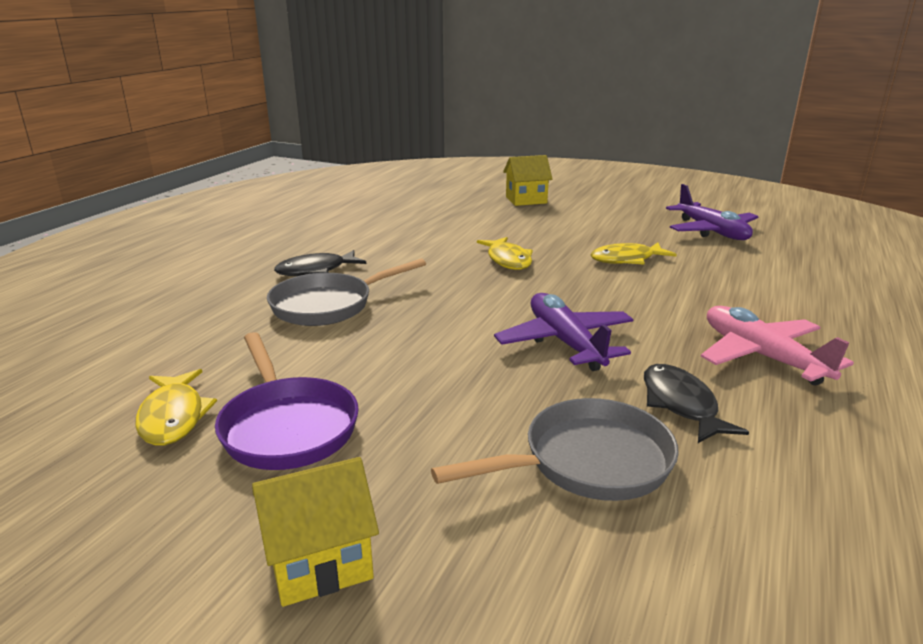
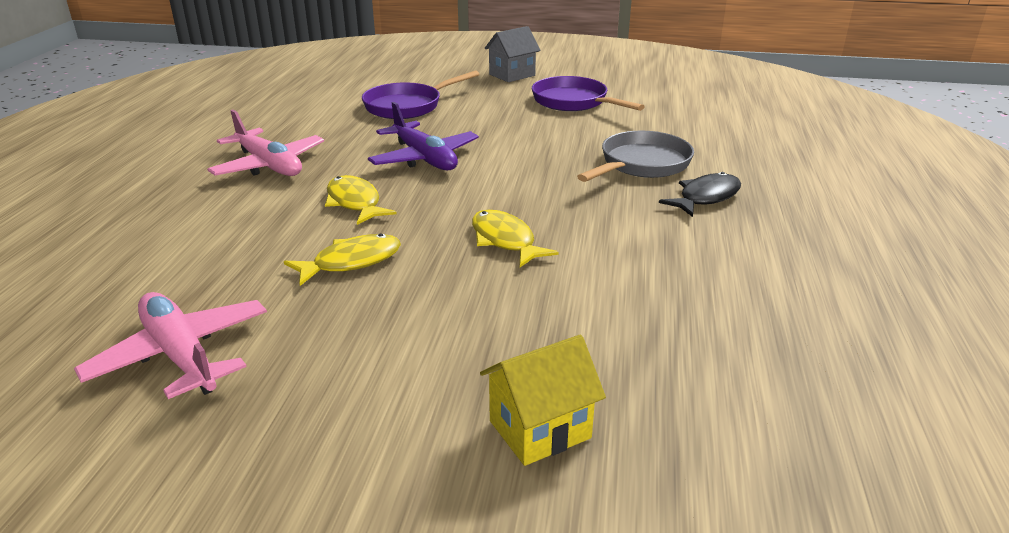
camera: 165 degrees right, 5 degrees up
(173, 417) = (639, 99): yellow fish -> yellow fish (355, 202)
(319, 563) = (512, 75): yellow house -> grey house
(588, 462) = (407, 106): grey pan -> purple pan
(680, 404) = (347, 132): black fish -> none
(711, 231) = (181, 355): purple plane -> pink plane

